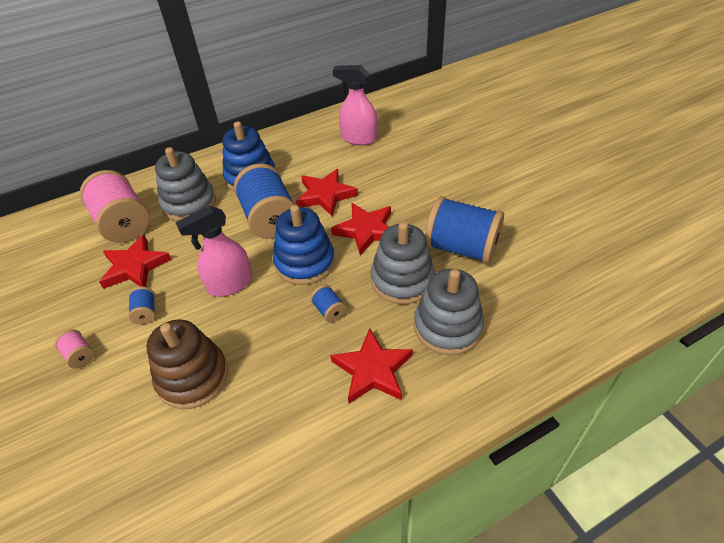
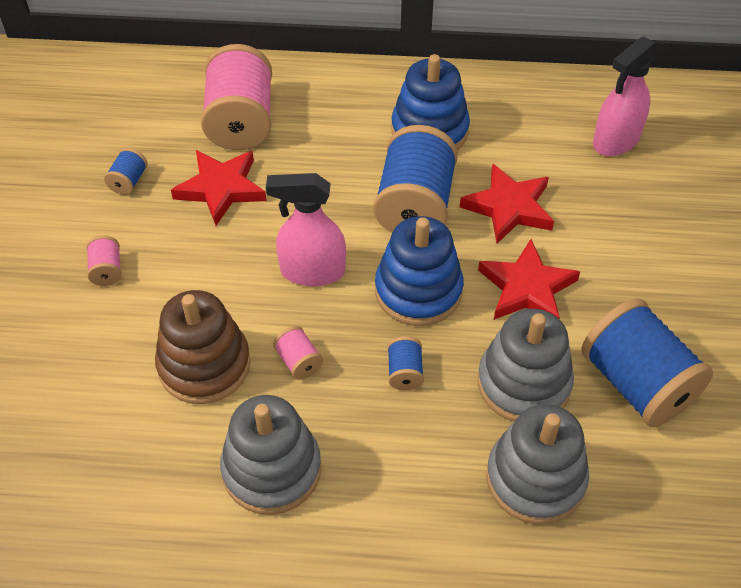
camera: 30 degrees right, 5 degrees up
(146, 312) = (200, 256): blue spool -> blue spool (128, 181)
(189, 203) = (331, 132): grey stacking toy -> grey stacking toy (272, 469)
(257, 340) = (299, 361): none -> pink spool
(358, 139) = (615, 141): pink spray bottle -> pink spray bottle turned 90 degrees counterclockwise
(372, 370) = (404, 477): red star -> none

